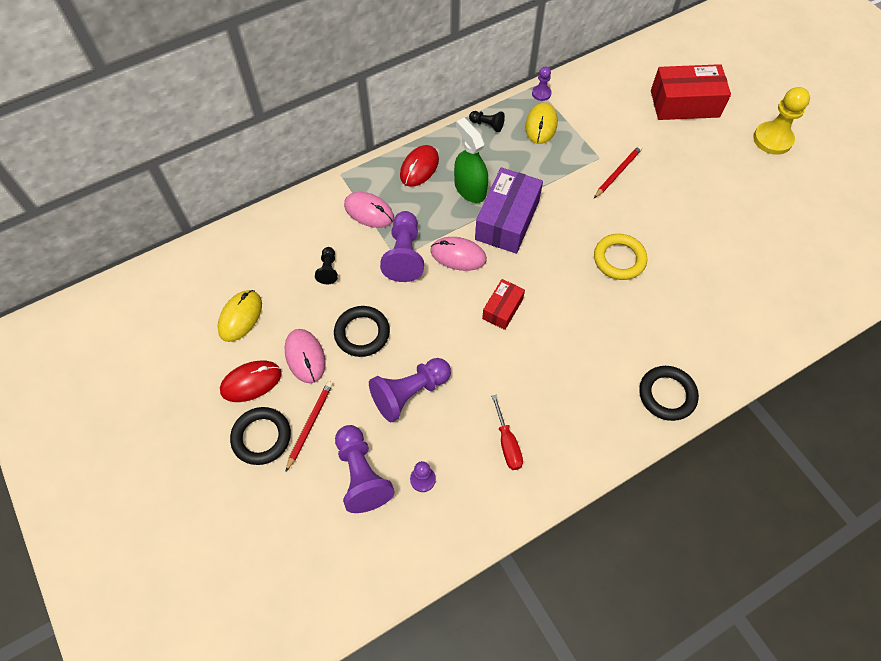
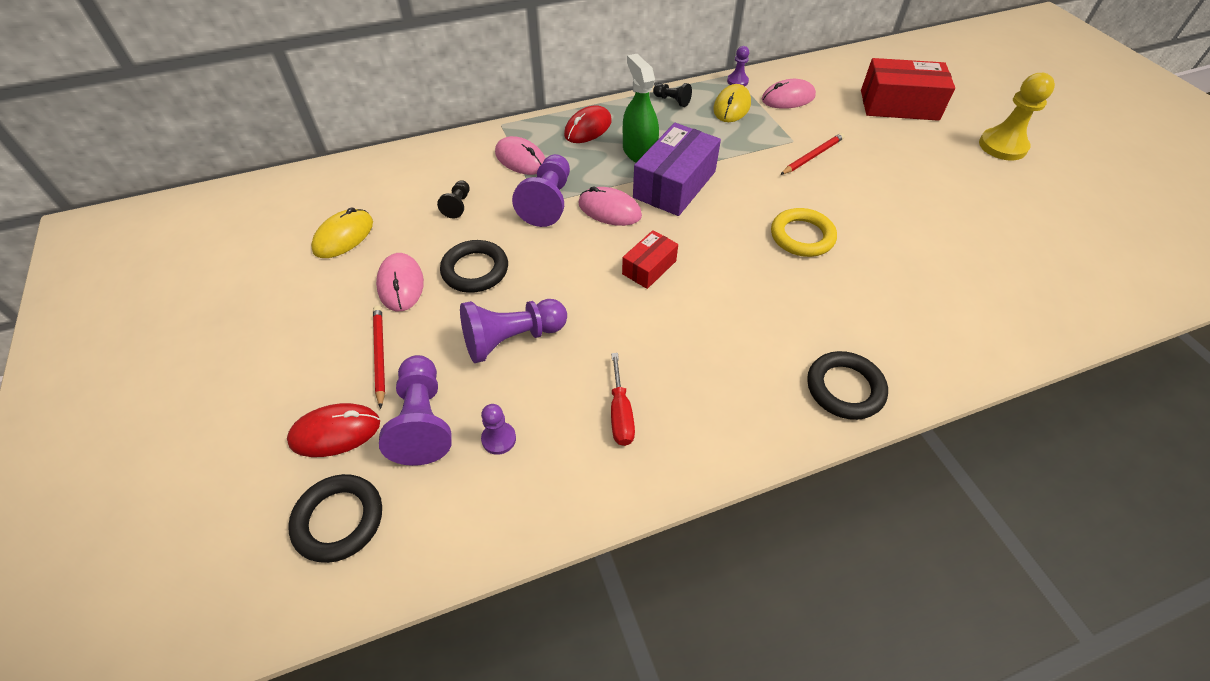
camera: 10 degrees right, 10 degrees down
(251, 382) = (329, 301): red mouse -> red mouse (335, 432)
(261, 437) = (317, 360): black ring -> black ring (339, 520)
(309, 424) = (379, 355): red pencil -> red pencil turned 45 degrees counterclockwise
(588, 108) = (788, 98): none -> pink mouse

